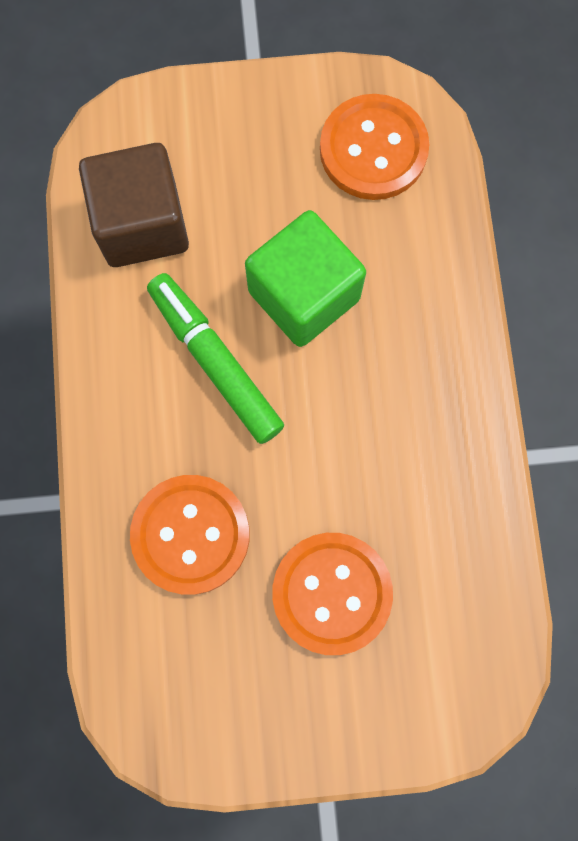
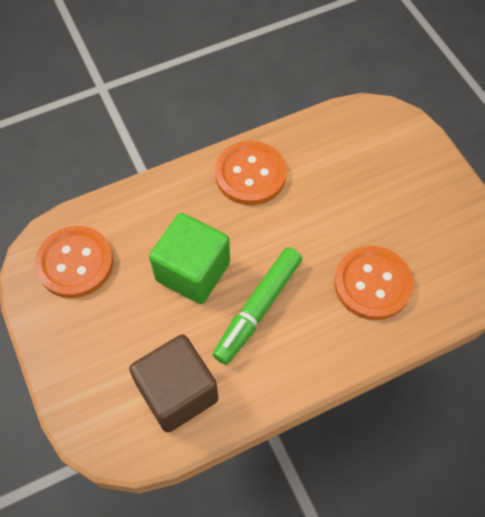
camera: 110 degrees left, 15 degrees down
(331, 593) = (368, 199): orange button -> orange button (250, 174)

